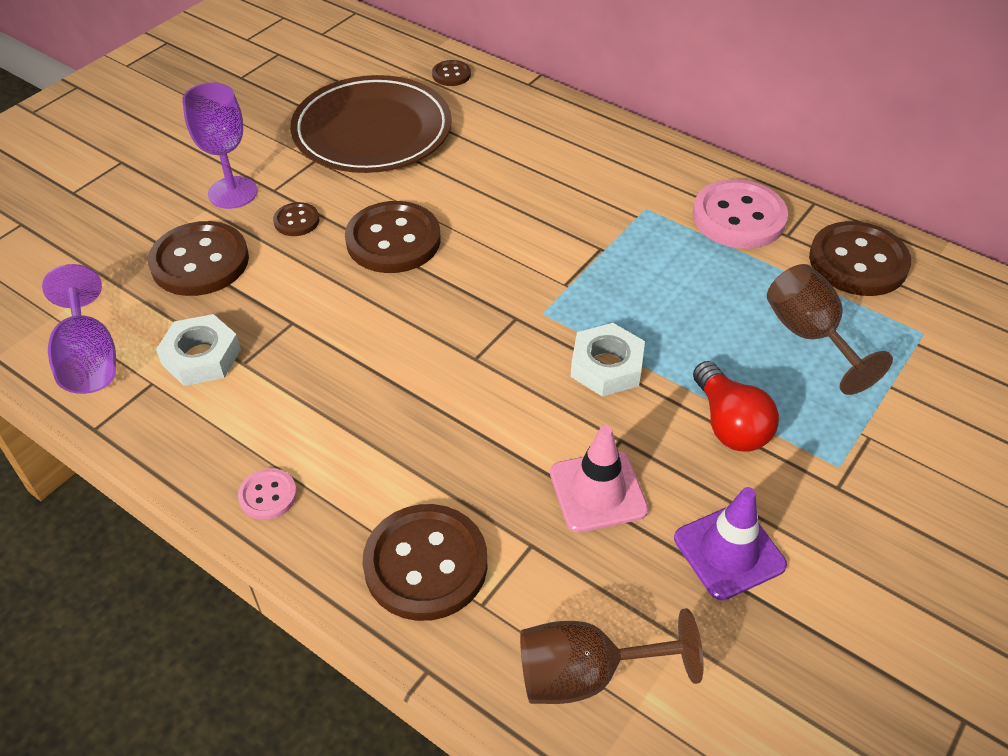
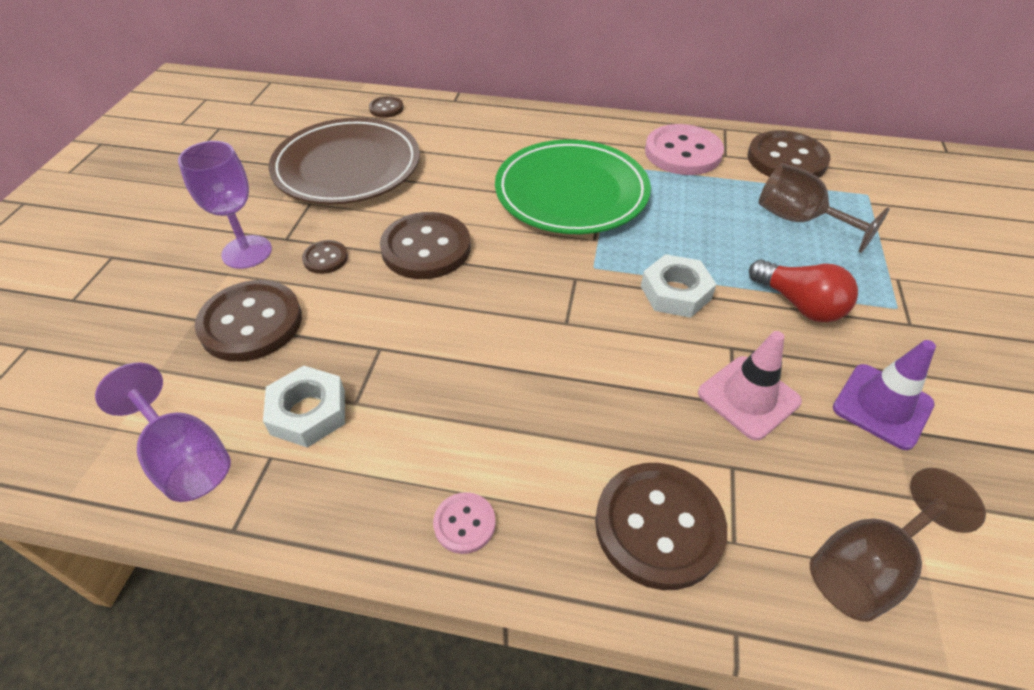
camera: 25 degrees left, 0 degrees up
(578, 226) = (571, 192): none -> green plate

